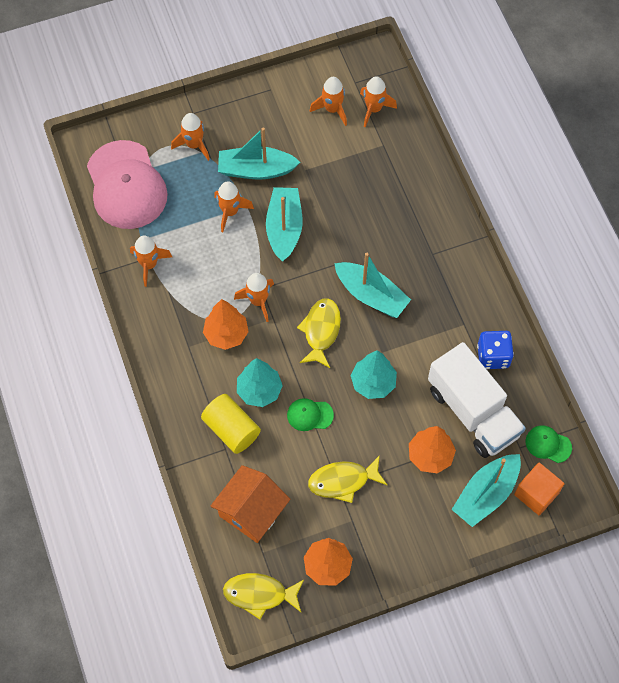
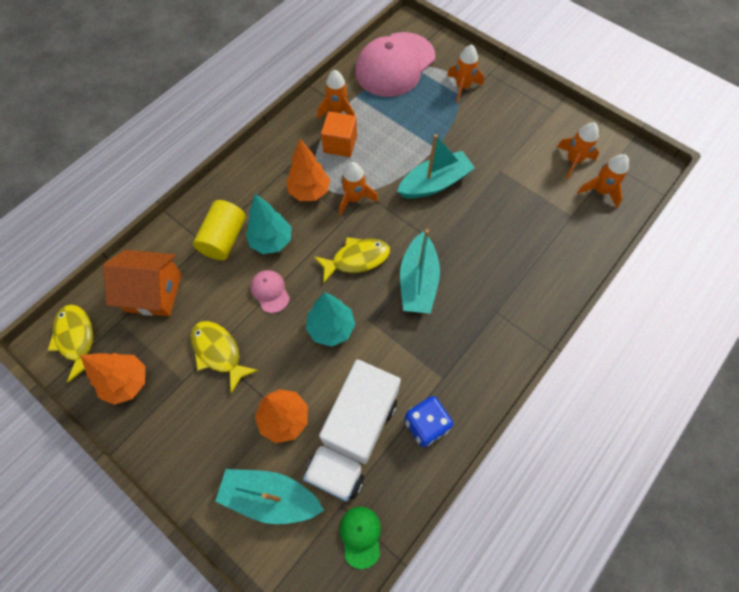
camera: 60 degrees right, 0 degrees up
(230, 212) = (421, 139): orange rocket -> none
(256, 170) = (473, 137): turquoise boat -> none
(309, 415) = (270, 291): green cap -> pink cap
(536, 494) = (297, 553): orange cube -> orange cube (340, 144)

